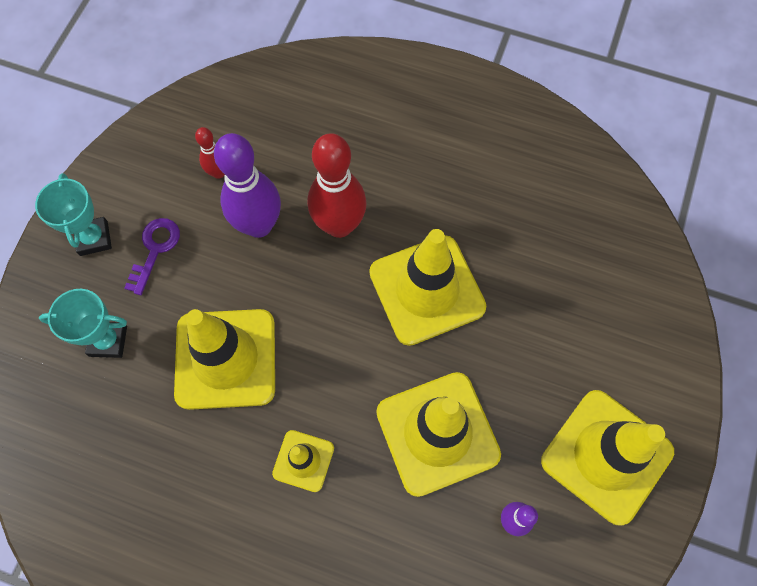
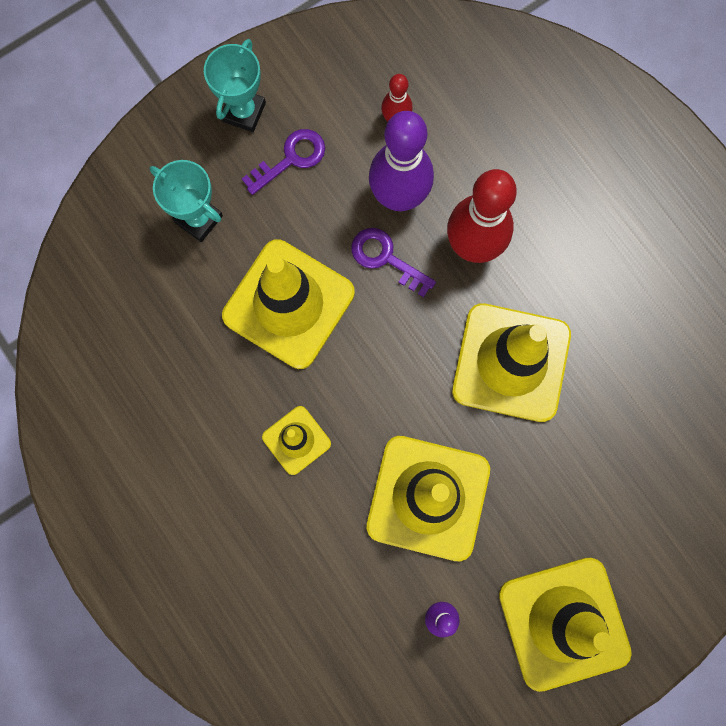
camera: 35 degrees right, 10 degrees up
(280, 275) = (386, 258): none -> purple key

